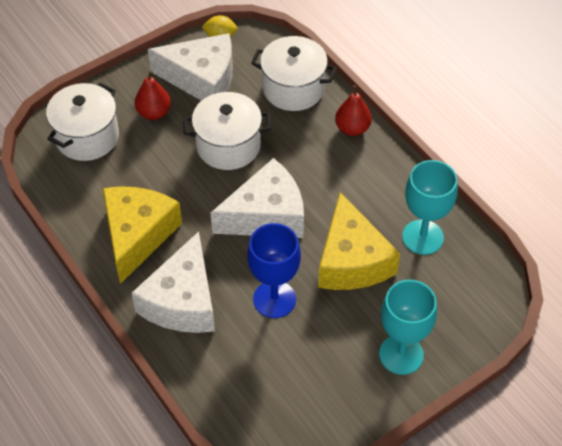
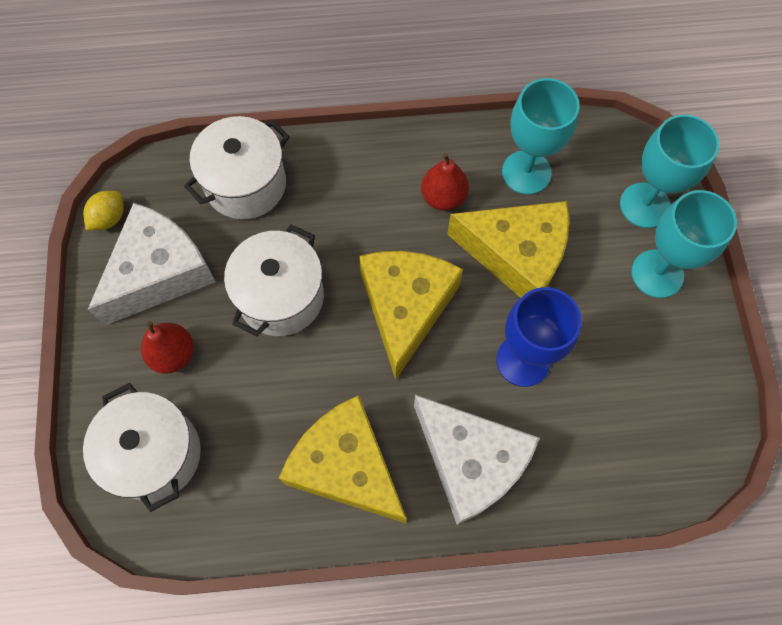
camera: 60 degrees left, 15 degrees up
(266, 215) = (405, 308): white cheese -> yellow cheese
(352, 128) = (343, 157): red pear -> red pear (443, 197)
(453, 323) = (644, 205): none -> turquoise goblet

